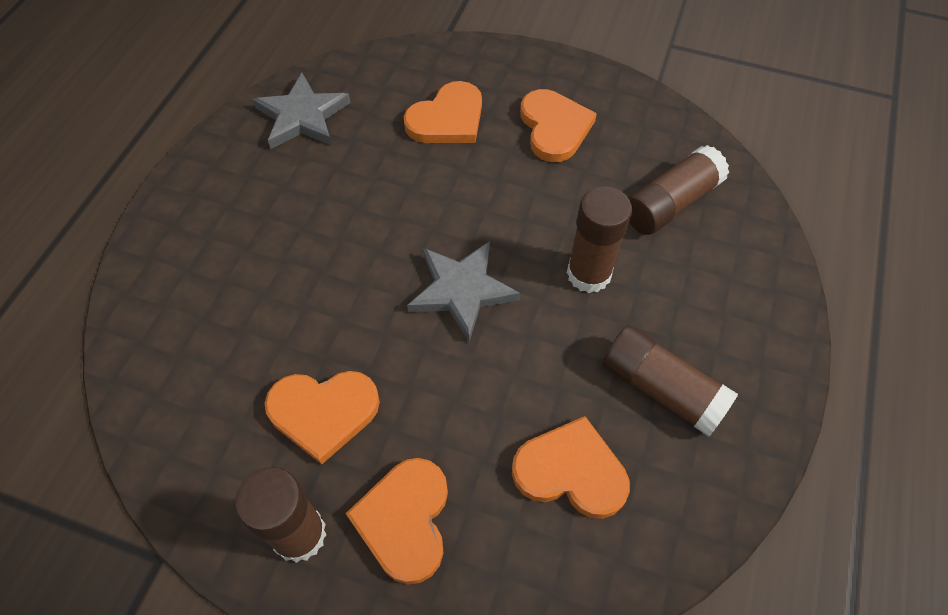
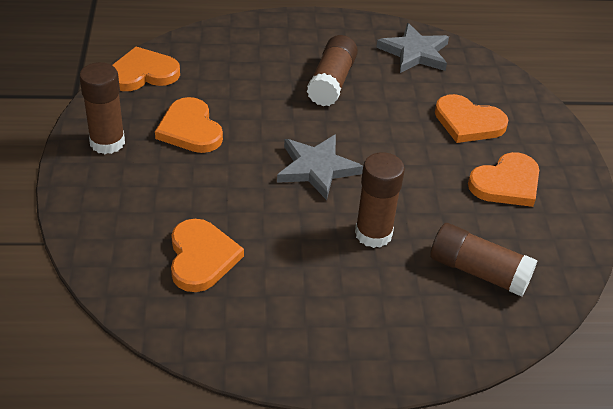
camera: 65 degrees right, 15 degrees down
(405, 520) = (133, 185): orange heart -> orange heart (143, 73)
(661, 389) = (293, 296): brown glue stick -> brown glue stick (331, 82)

